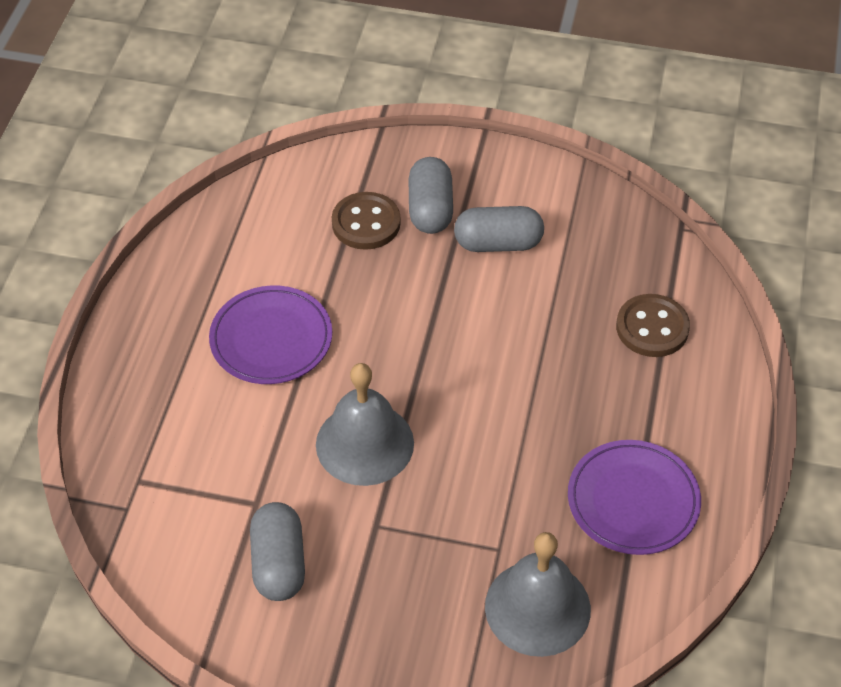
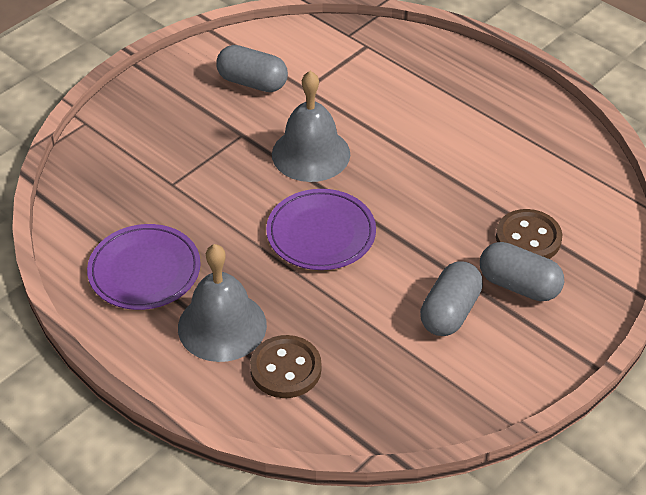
camera: 120 degrees right, 5 degrees down
(271, 339) = (441, 142): purple plate -> purple plate (321, 233)
(537, 607) = (114, 182): grey bell -> grey bell (222, 326)

